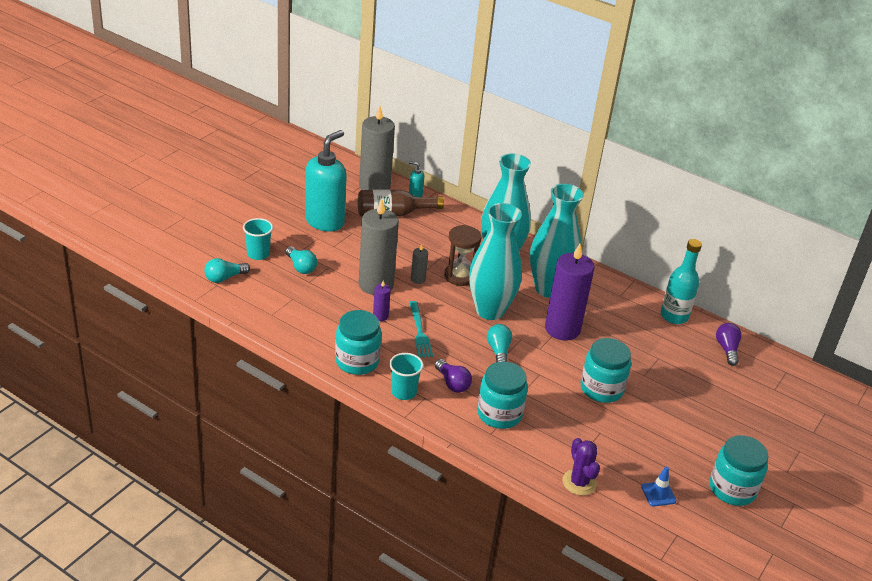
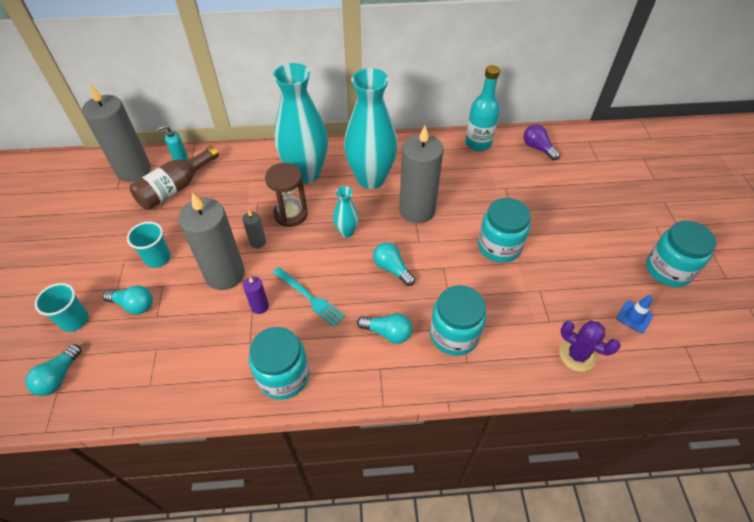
camera: 35 degrees left, 15 degrees up
(325, 221) = (116, 237): turquoise soap dispenser -> none
(403, 392) = (356, 377): turquoise cup -> turquoise cup (158, 258)
(452, 383) = (387, 333): purple light bulb -> turquoise light bulb
(490, 310) = (346, 232): turquoise vase -> turquoise vase, size x0.46
(562, 329) = (417, 210): purple candle -> grey candle

